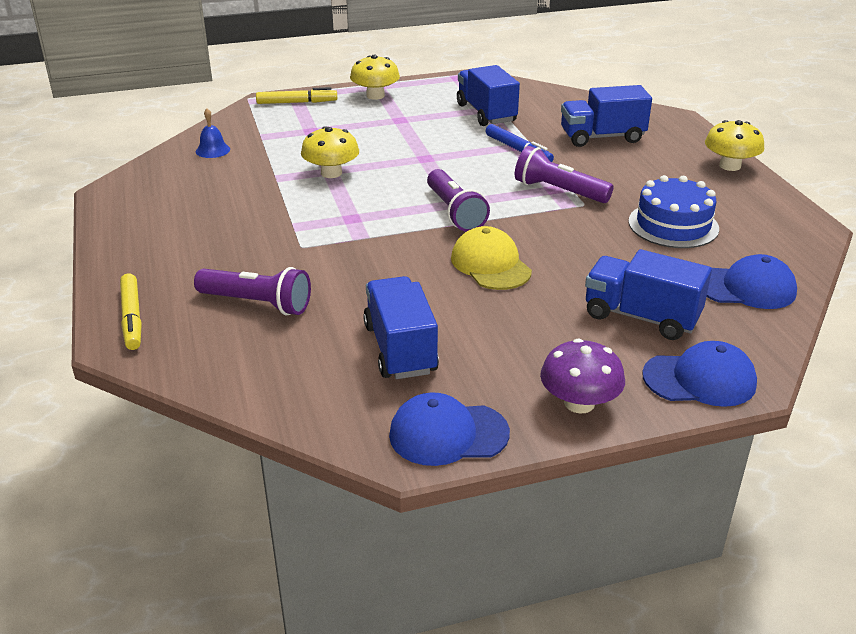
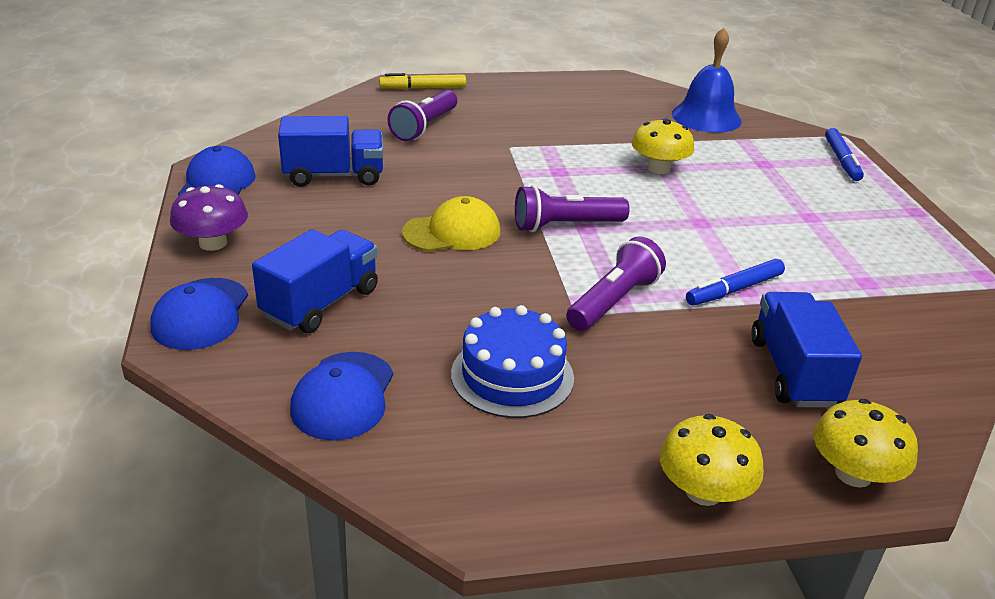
camera: 95 degrees right, 0 degrees up
(213, 150) = (706, 117): blue bell -> blue bell, size x2.02
(297, 102) = (842, 160): yellow marker -> blue marker
(375, 96) = (883, 208): yellow mushroom -> yellow mushroom (853, 474)
(486, 113) = (854, 282): blue truck -> none

